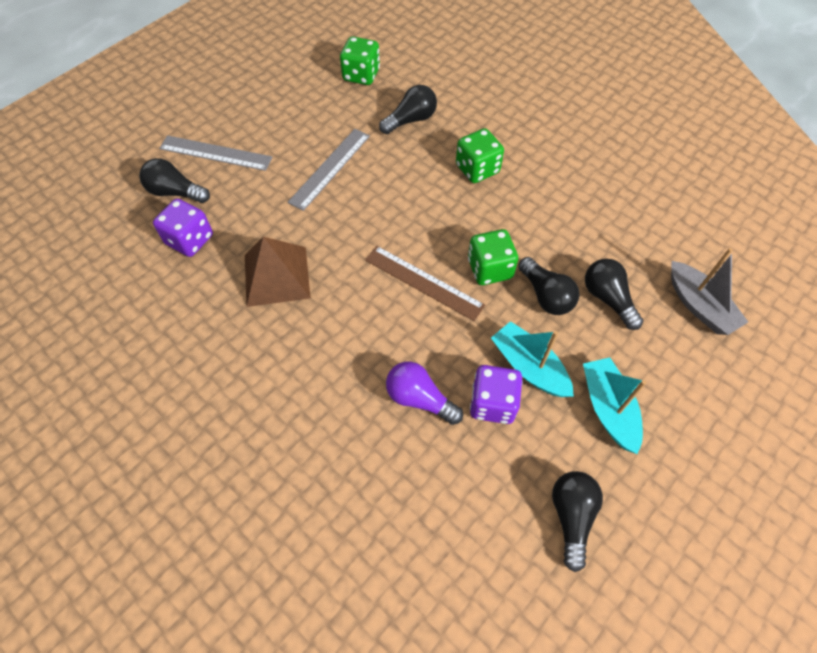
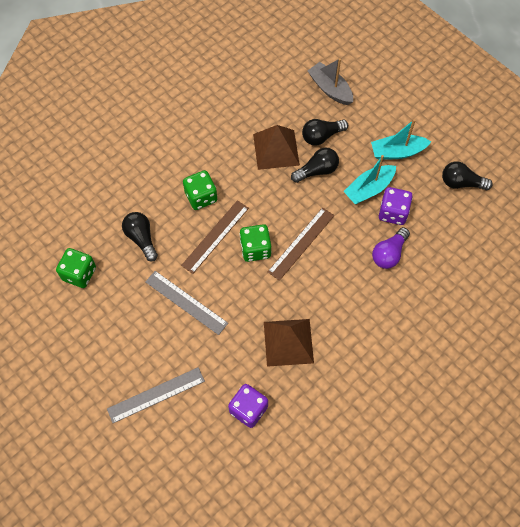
camera: 85 degrees left, 5 degrees up
(175, 192) = (196, 425): black light bulb -> none
(215, 153) = (156, 395): grey ruler -> grey ruler turned 45 degrees clockwise
(422, 188) = (215, 236): none -> brown ruler
(489, 269) = (293, 201): green dice -> green dice (255, 249)
(570, 243) = (276, 149): none -> brown pyramid
(699, 306) = (330, 89): grey boat -> grey boat turned 105 degrees counterclockwise

